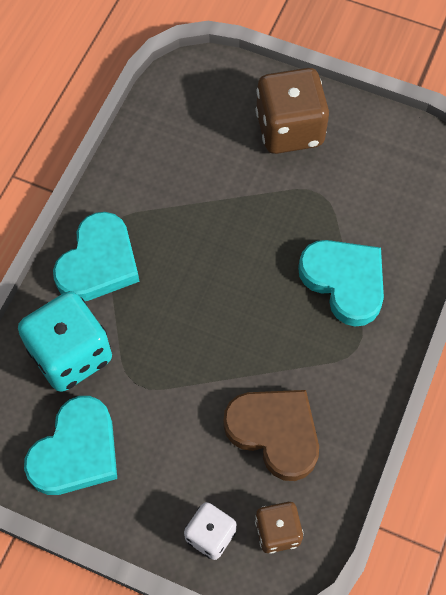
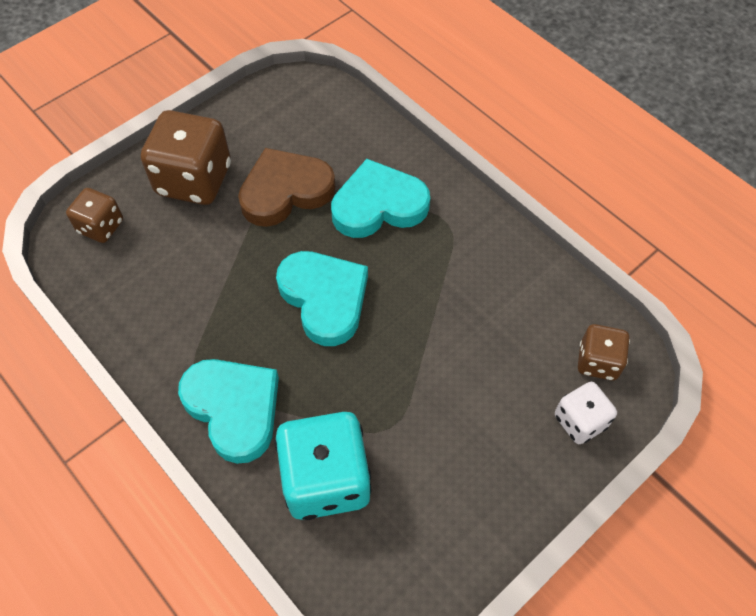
camera: 65 degrees left, 5 degrees down
(76, 451) = (439, 516): turquoise heart -> turquoise heart (324, 298)
(209, 90) = (101, 227): none -> brown dice
(275, 433) = (500, 323): brown heart -> brown heart (285, 191)

